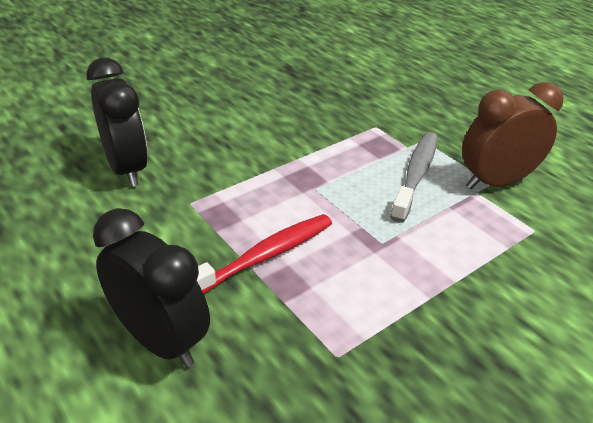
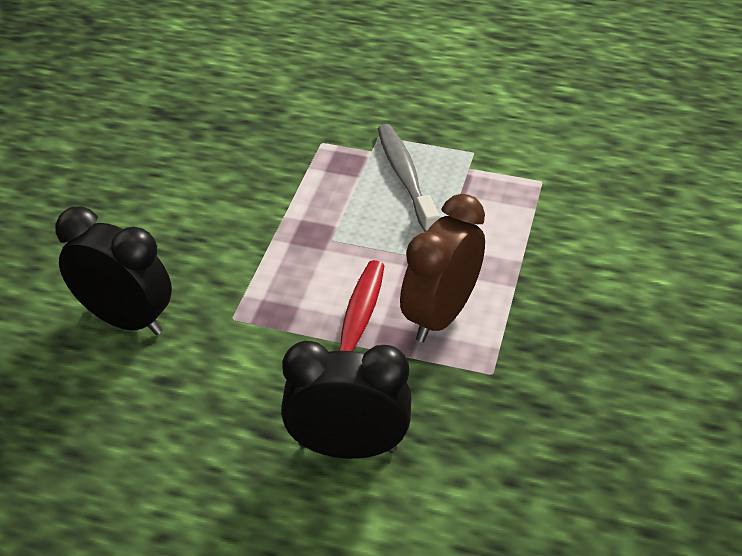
camera: 35 degrees left, 5 degrees up
(495, 182) = (476, 149): brown clock -> brown clock (440, 316)

